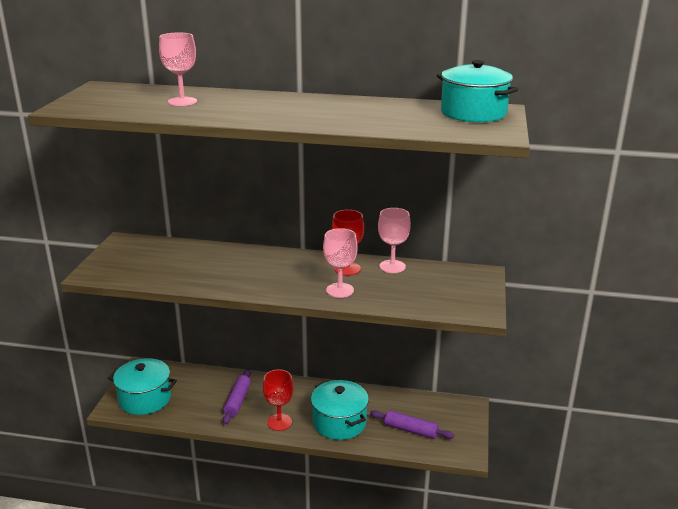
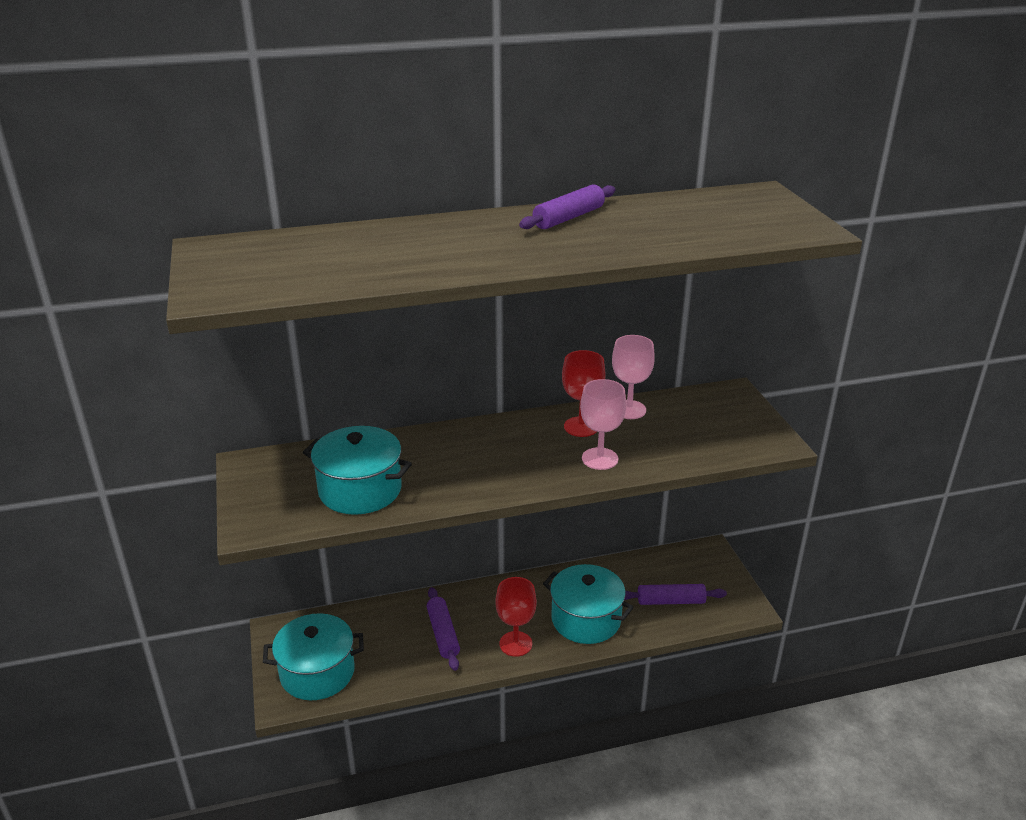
camera: 25 degrees left, 5 degrees up
(182, 101) = (367, 251): pink goblet -> none
(334, 103) = (568, 218): none -> purple rolling pin
(473, 113) = (743, 203): turquoise pot -> turquoise pot (360, 490)

